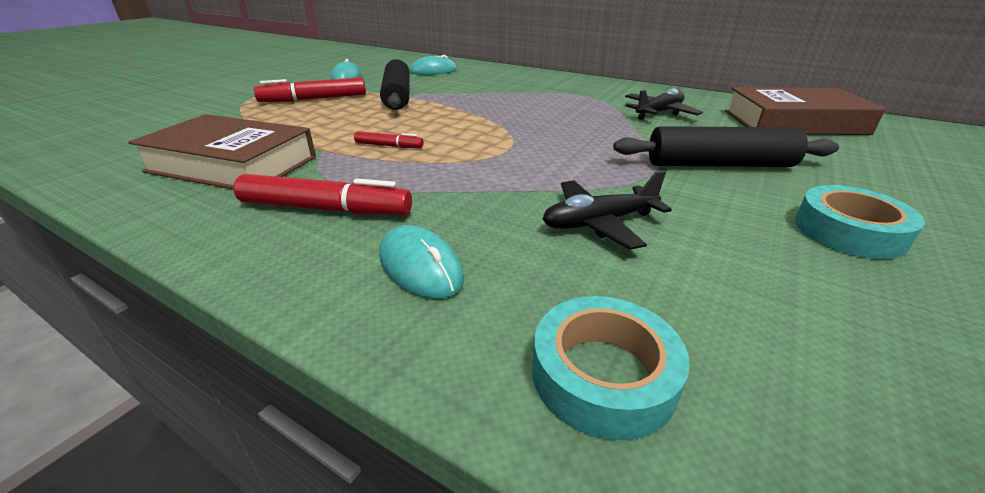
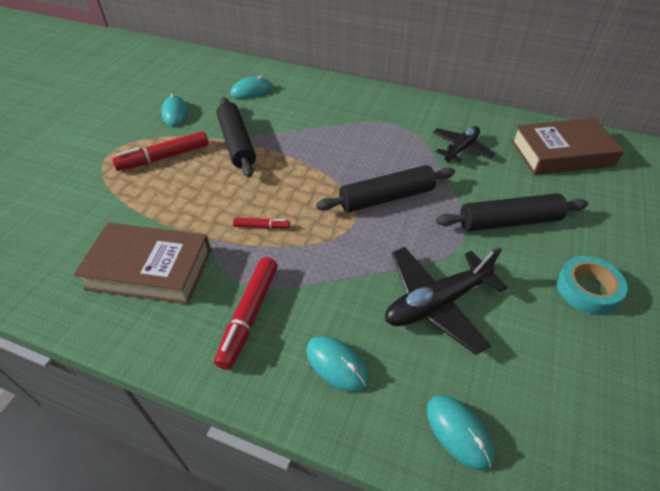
camera: 10 degrees left, 15 degrees up
(325, 209) = (249, 315): red marker -> red marker turned 105 degrees clockwise
(554, 137) = (386, 197): none -> black rolling pin
(599, 223) = (437, 303): black plane -> black plane, size x1.53
(603, 375) = (458, 432): turquoise tape -> turquoise mouse

